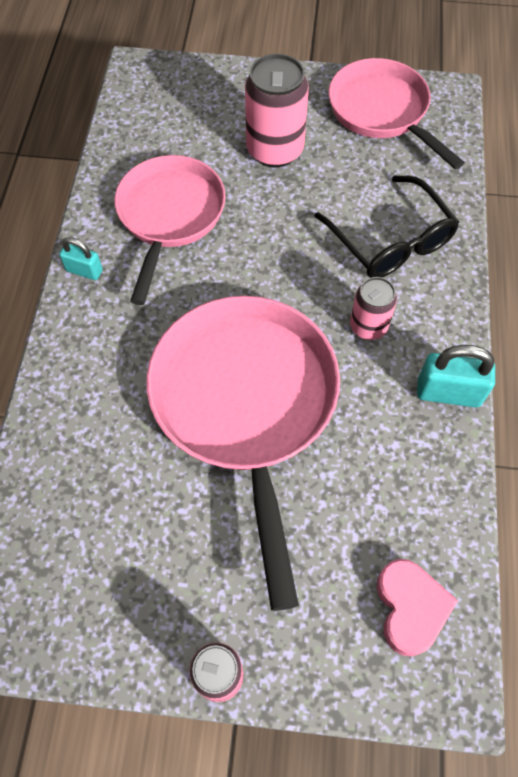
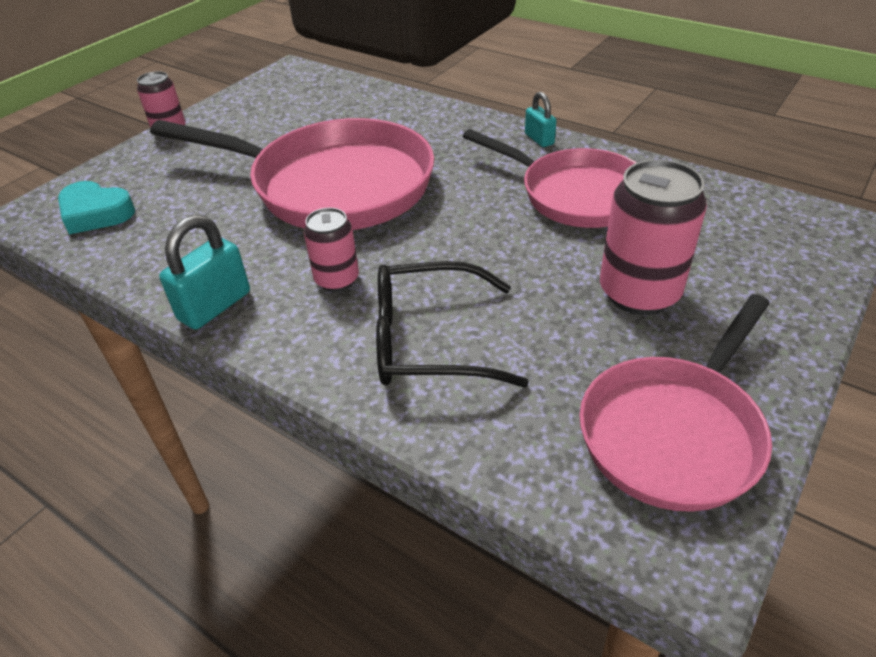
camera: 120 degrees right, 20 degrees down
(84, 270) = (539, 139): turquoise padlock -> turquoise padlock turned 75 degrees counterclockwise
(382, 111) = (674, 432): pink pan -> pink pan turned 135 degrees clockwise
(410, 608) = (96, 213): pink heart -> turquoise heart

